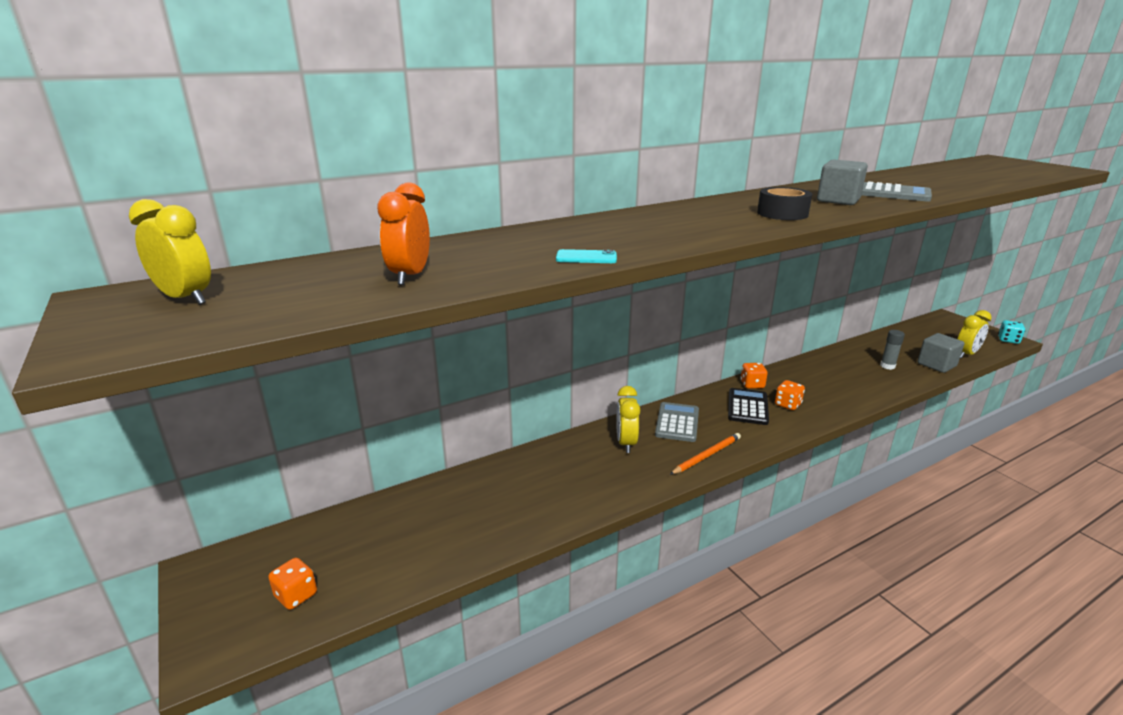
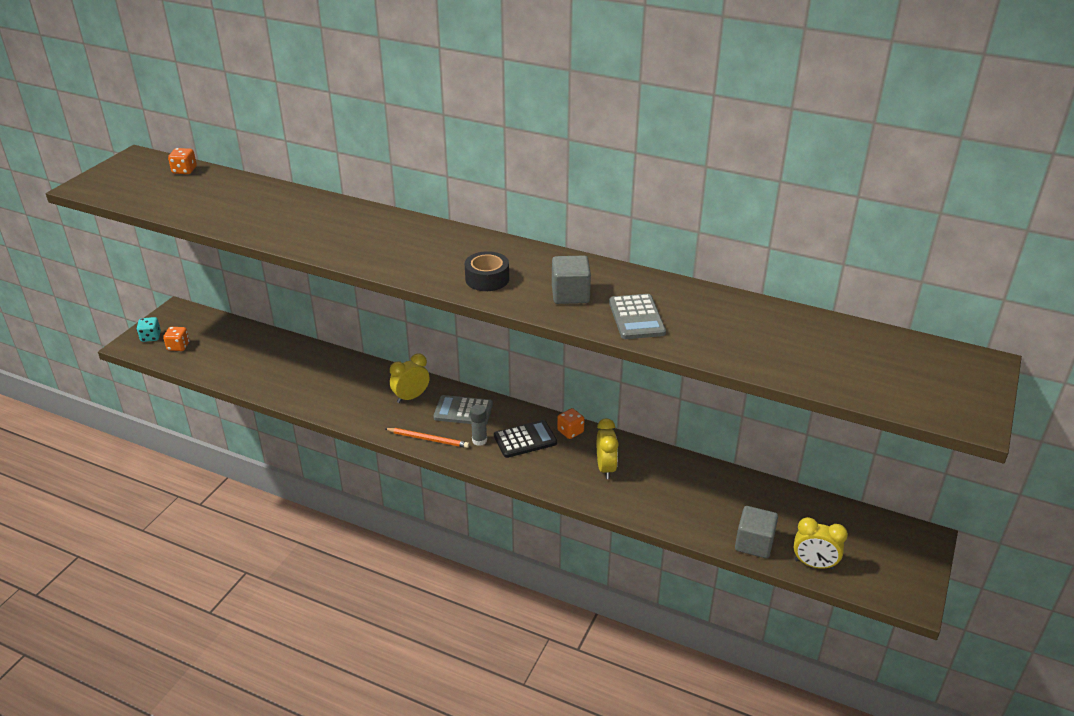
camera: 55 degrees right, 10 degrees up
(186, 298) = (146, 173): yellow clock -> yellow clock (606, 468)
(410, 276) = (218, 206): orange clock -> none
(586, 257) = (295, 240): turquoise phone -> none
(677, 423) = (463, 411): grey calculator -> grey calculator turned 150 degrees counterclockwise
(787, 404) = (552, 460): orange dice -> orange dice (184, 171)
(887, 366) = (709, 508): grey glue stick -> grey glue stick (479, 440)
(1008, 340) = (908, 598): turquoise dice -> turquoise dice (151, 337)

